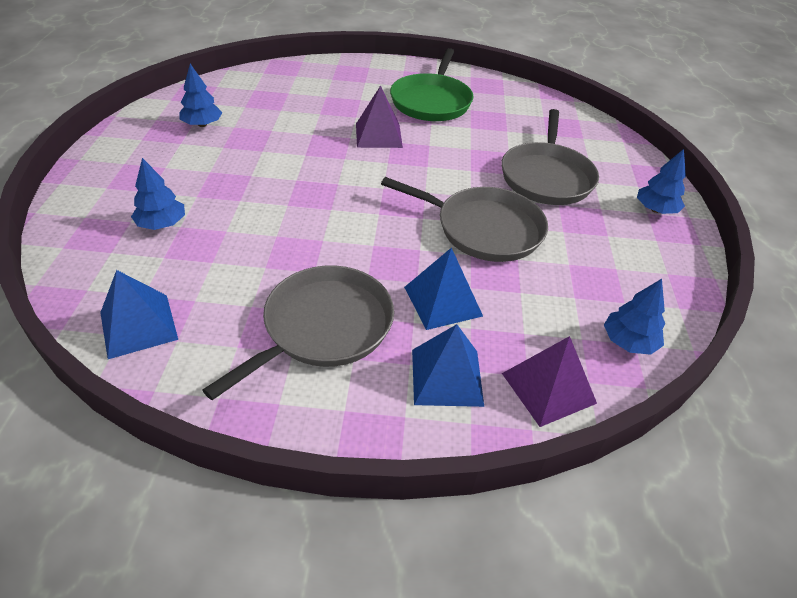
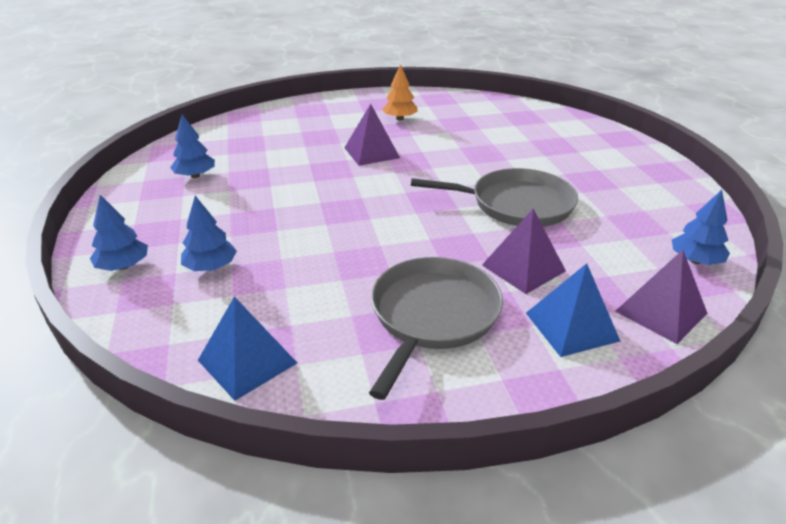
camera: 15 degrees left, 10 degrees down
(431, 101) = (400, 118): green pan -> orange tree
(442, 301) = (523, 268): blue pyramid -> purple pyramid
(546, 176) = (538, 155): grey pan -> none
(655, 209) = (641, 161): blue tree -> blue tree (123, 266)

